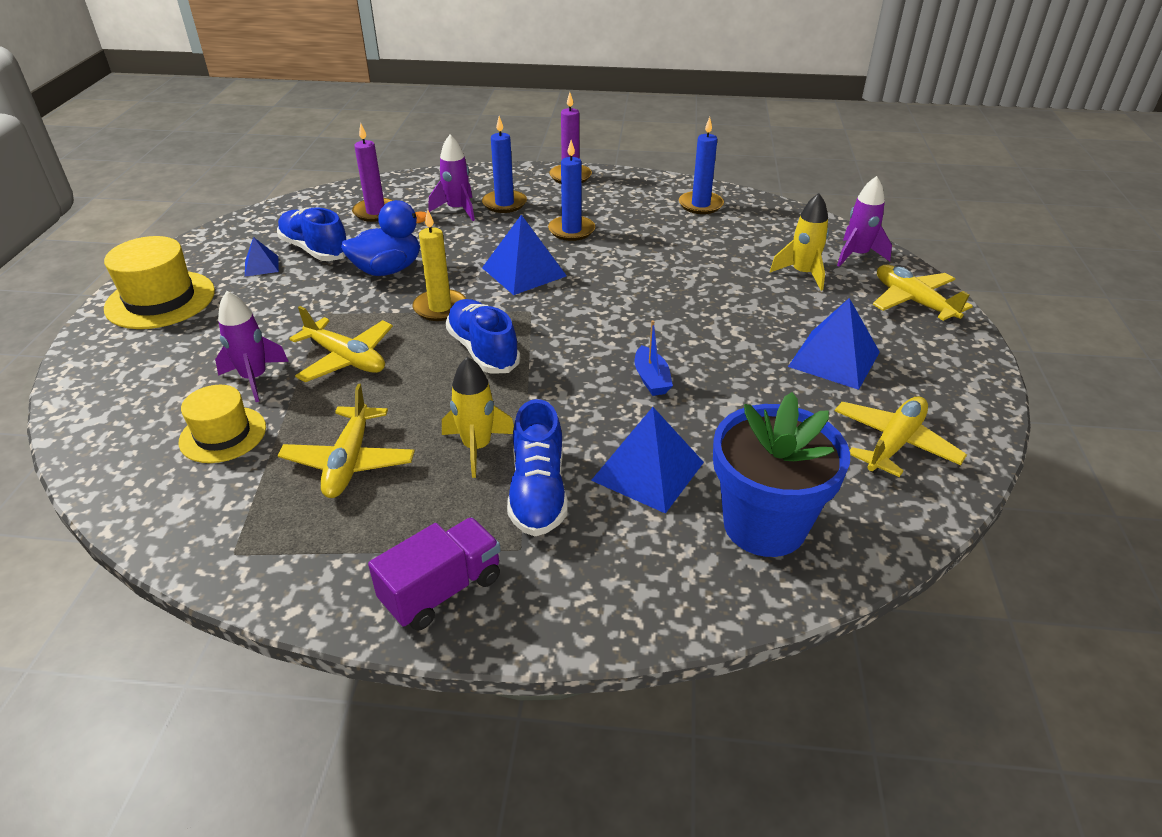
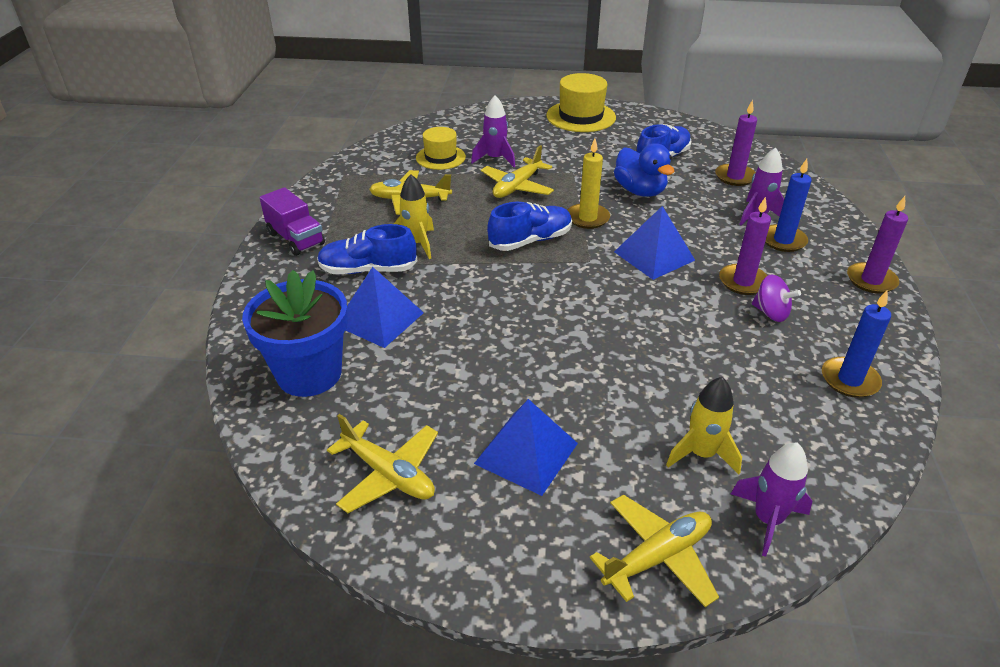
camera: 90 degrees right, 0 degrees up
(261, 266) = (632, 142): blue pyramid -> none
(571, 230) = (743, 282): blue candle -> purple candle
(618, 224) = (770, 313): none -> purple spinning top
(651, 379) = (492, 325): blue boat -> none

